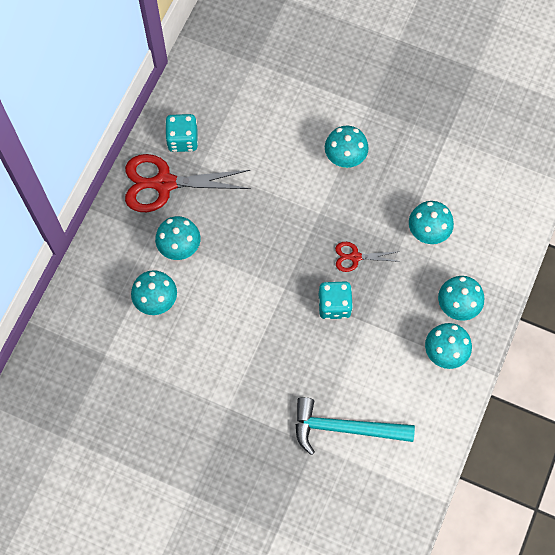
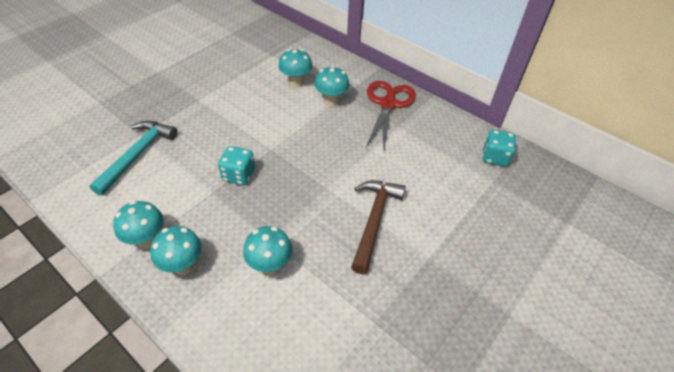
camera: 105 degrees right, 20 degrees down
(182, 140) = (423, 121): turquoise dice -> turquoise dice (494, 157)
(344, 159) = (374, 221): turquoise mushroom -> brown hammer
(355, 257) = (274, 201): red scissors -> none

